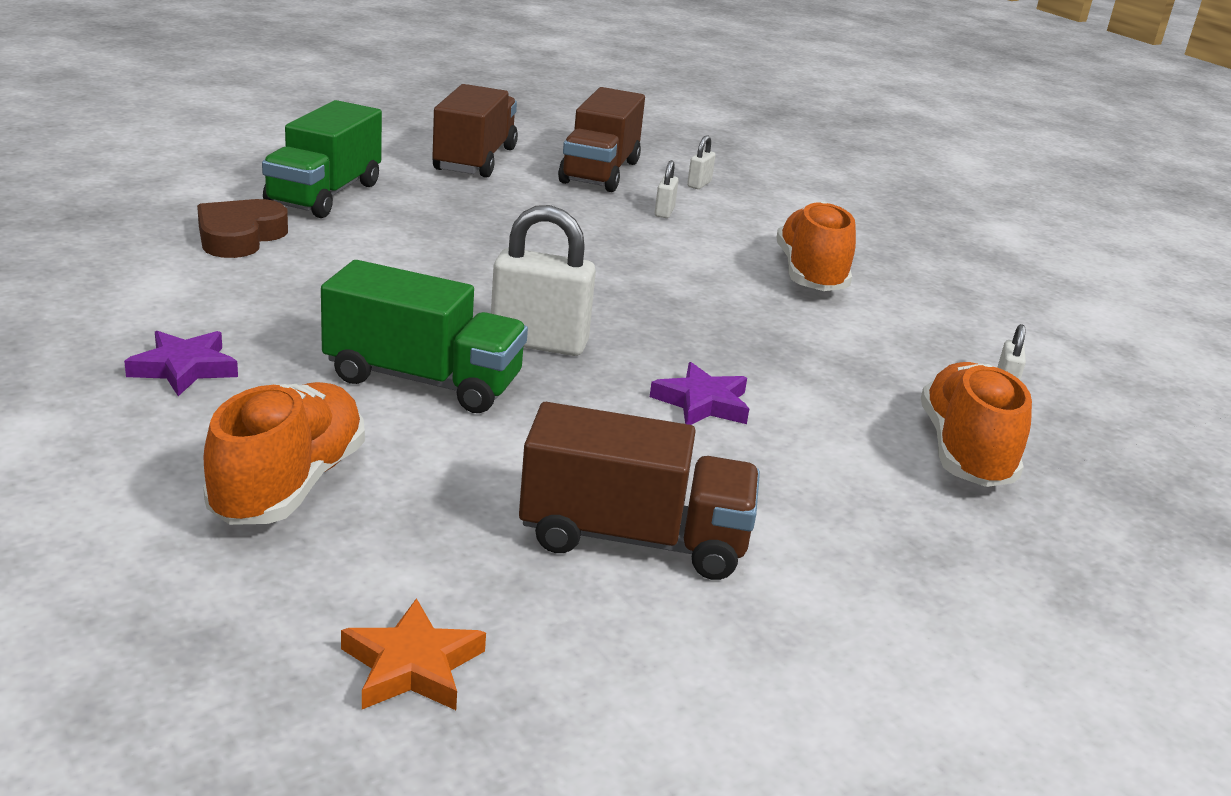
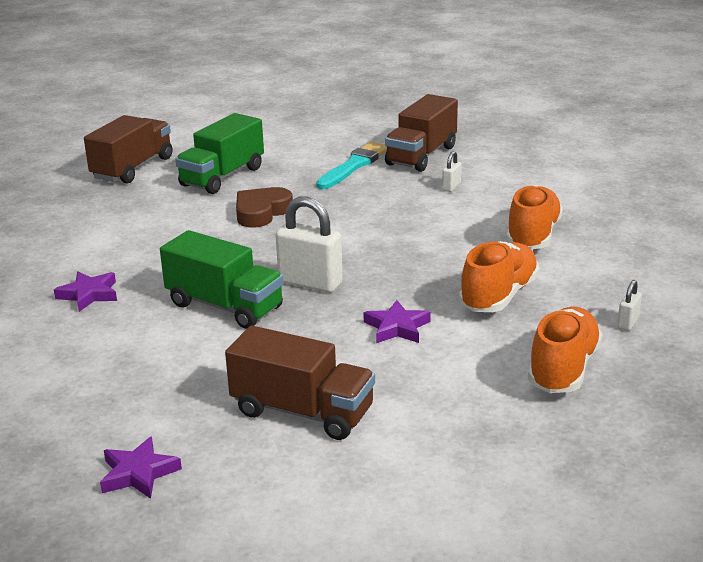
camera: 20 degrees right, 0 degrees up
(239, 236) = (156, 207): brown heart -> brown heart (261, 212)
(288, 485) = (117, 367): orange shoe -> orange shoe (498, 296)
(412, 666) = (138, 473): orange star -> purple star
(474, 160) = (336, 148): brown truck -> brown truck (133, 168)
(513, 183) = (354, 165): none -> turquoise brush
(699, 184) = (491, 164): white padlock -> none

